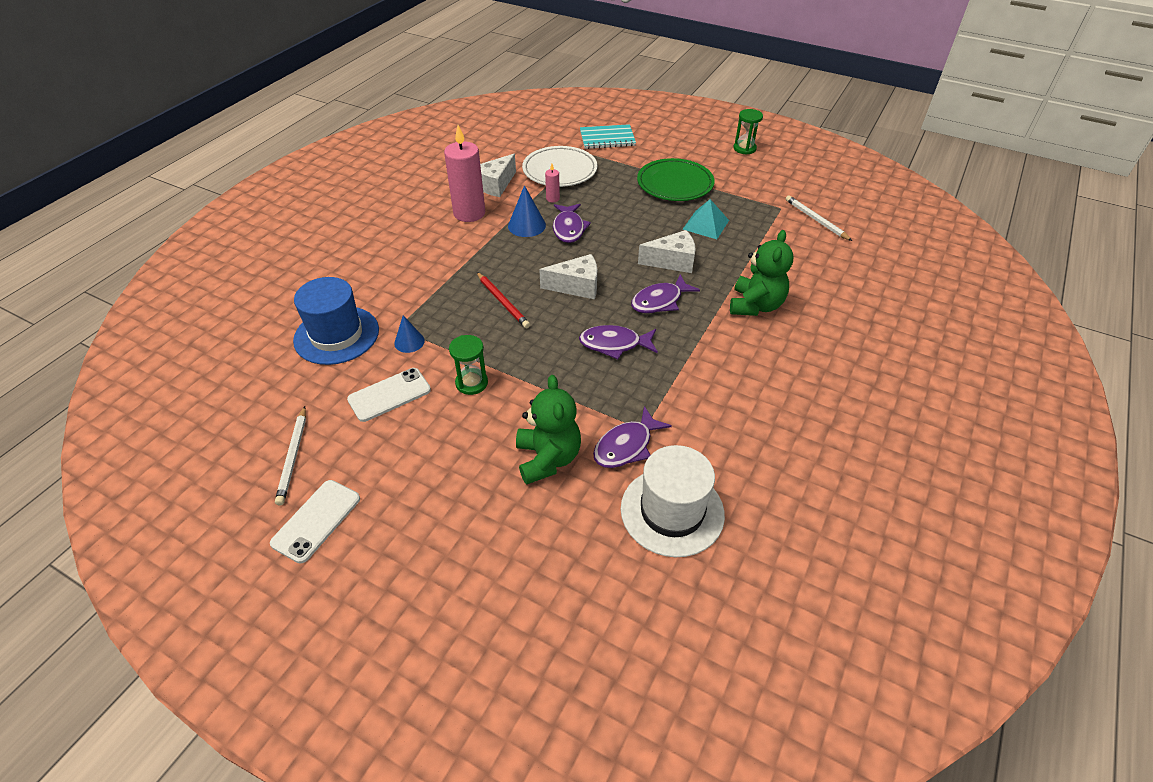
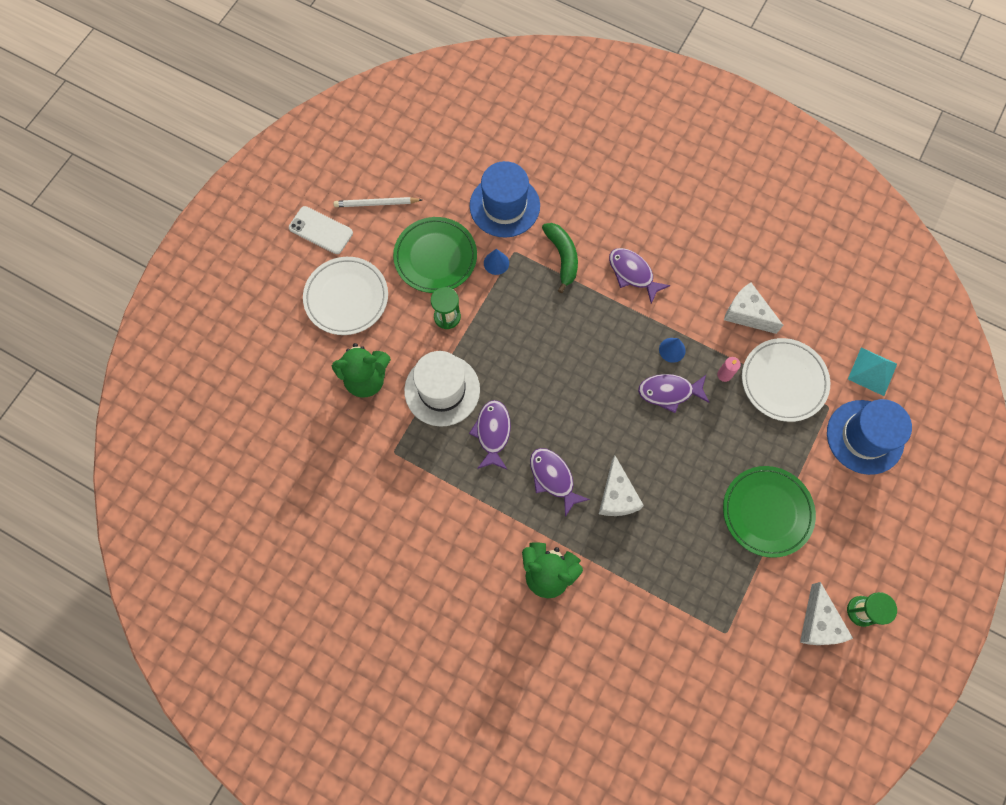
camera: 90 degrees right, 25 degrees up
(389, 395) = (435, 257): white phone -> green plate
(414, 291) = (562, 257): none -> green banana
(430, 485) = (346, 298): none -> white plate
(469, 213) = (690, 292): pink candle -> none
(502, 302) = (550, 334): red pencil -> none
(526, 225) = (672, 350): blue cone -> blue cone, size x0.66
(576, 286) = (574, 400): white cheese -> white cheese (818, 623)
(607, 138) = (865, 437): turquoise notebook -> blue hat
(626, 446) = (375, 438): purple fish -> purple fish (633, 273)
(672, 511) = (312, 468): white hat -> white hat (442, 390)
(705, 224) = (685, 539): turquoise pyramid -> turquoise pyramid (872, 371)
(816, 220) = (703, 671): white pencil -> none

